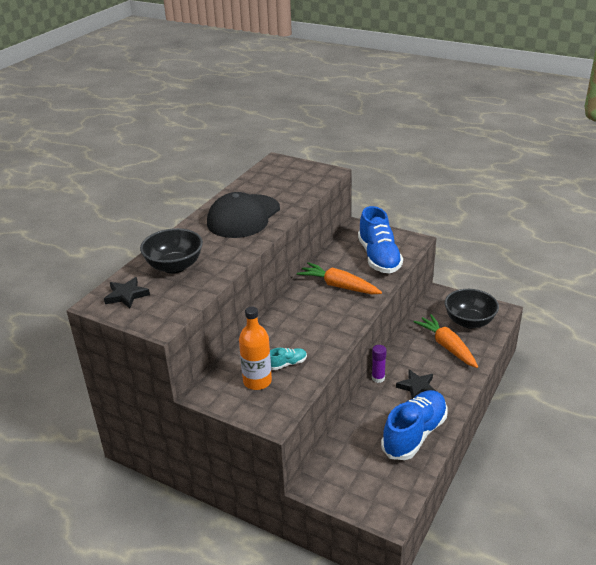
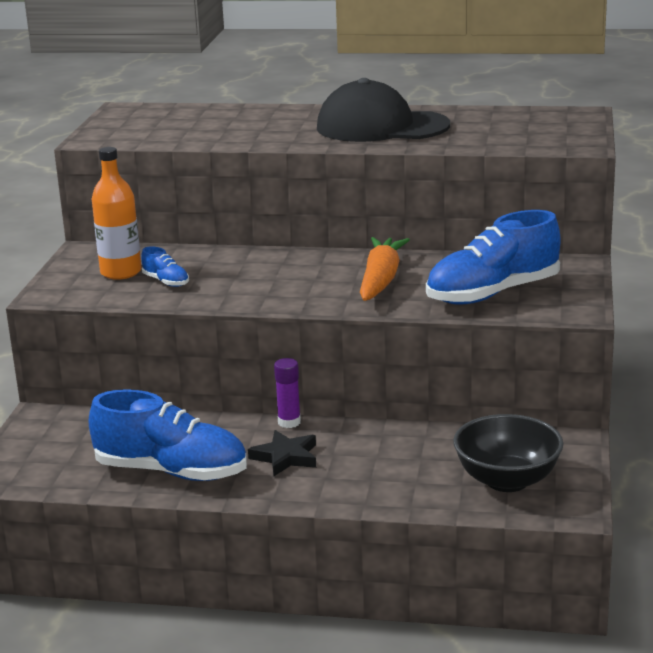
camera: 70 degrees right, 10 degrees down
(126, 295) = (146, 115): black star -> none
(174, 266) = (224, 121): black bowl -> none
(287, 364) = (166, 282): turquoise shoe -> blue shoe
(447, 346) = (414, 469): orange carrot -> none

